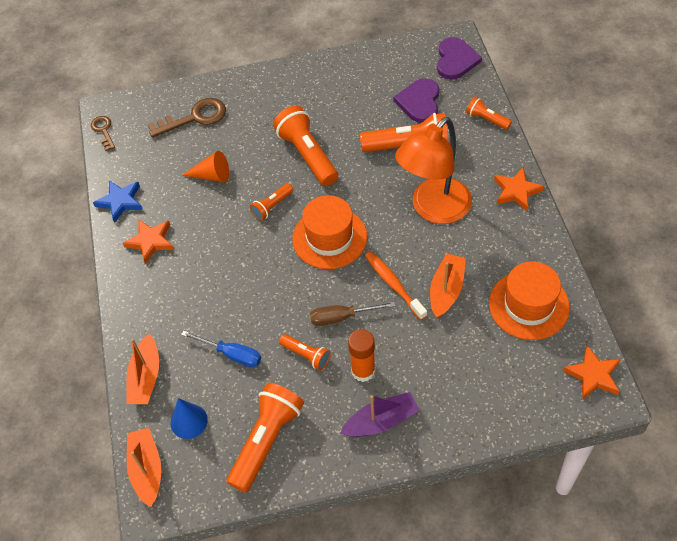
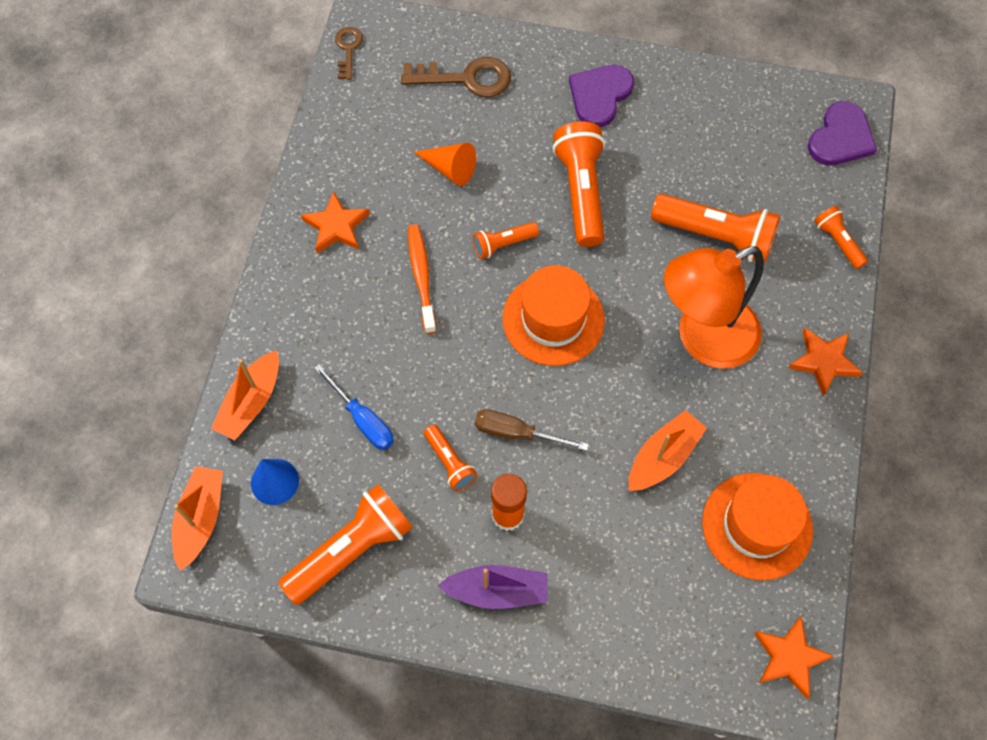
camera: 20 degrees right, 10 degrees up
(120, 201) = (325, 156): blue star -> none
(393, 284) = (601, 418): orange toothbrush -> orange toothbrush (421, 276)
(419, 102) = (761, 179): purple heart -> purple heart (600, 95)

